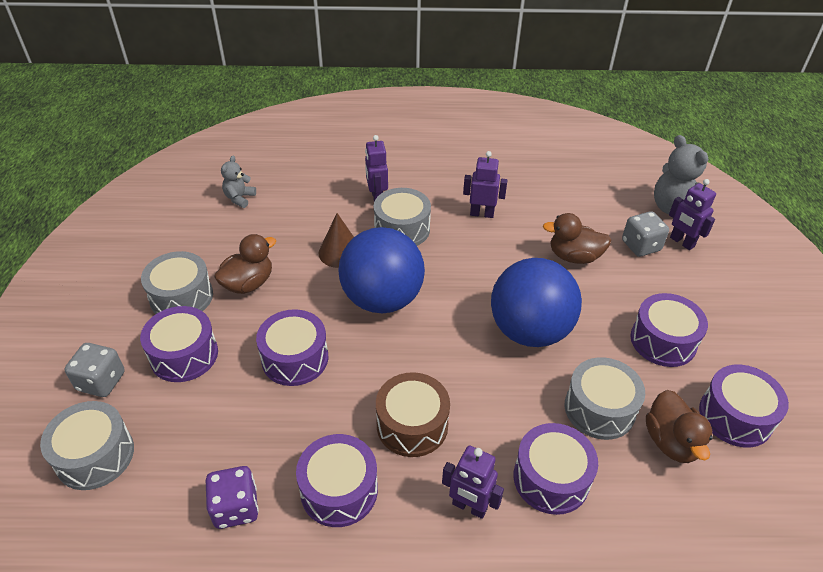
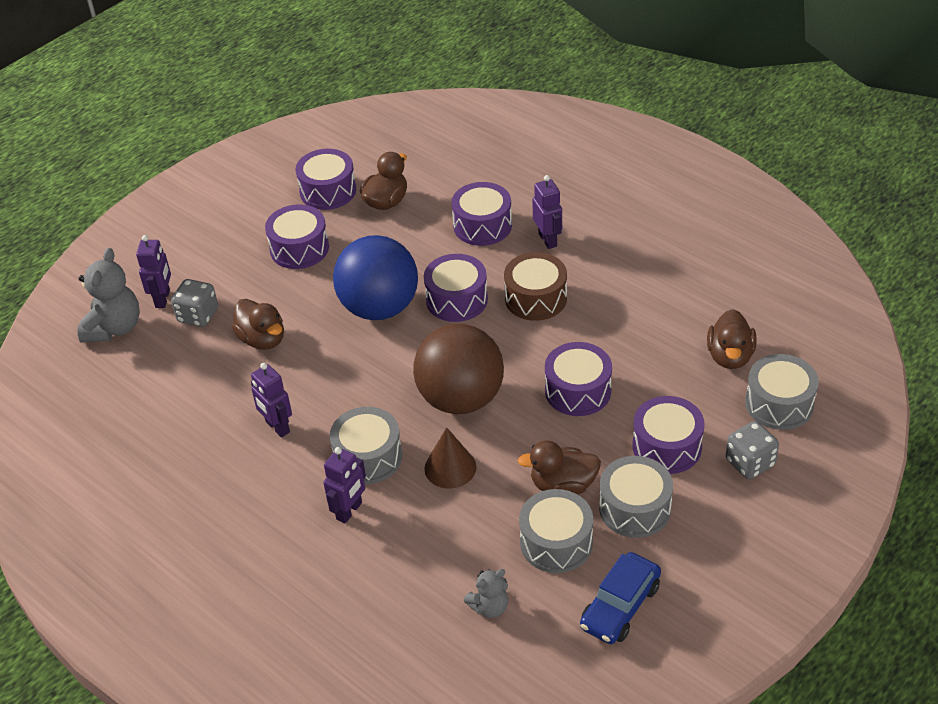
camera: 135 degrees left, 0 degrees up
(153, 237) = (620, 606): none -> blue car
(172, 480) = (730, 356): none -> brown duck
(236, 508) = (695, 317): purple dice -> none
(339, 490) = (620, 290): purple drum -> purple drum (456, 299)
(382, 299) = (461, 398): blue ball -> brown ball
(599, 409) = (402, 239): grey drum -> grey drum (556, 542)

